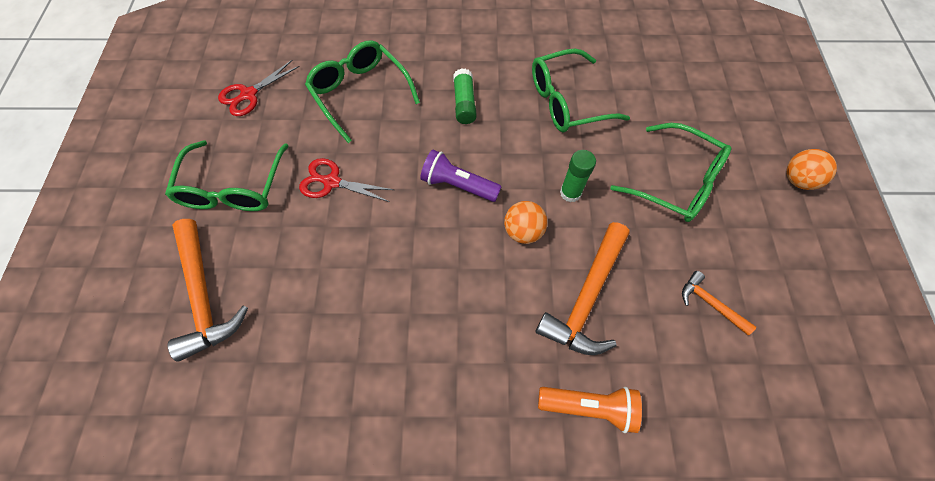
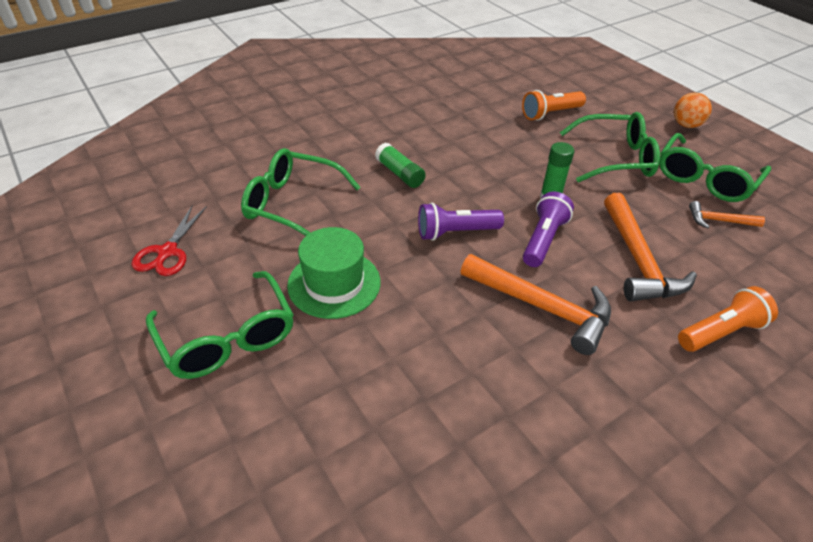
camera: 35 degrees left, 20 degrees down
(204, 296) = (289, 452): orange hammer -> orange hammer (542, 307)
(332, 182) = (334, 283): red scissors -> green hat
(523, 231) = (543, 239): orange ball -> purple flashlight
(567, 101) = (483, 140): green glasses -> green glasses (705, 178)
(661, 100) = (550, 114): none -> orange flashlight

